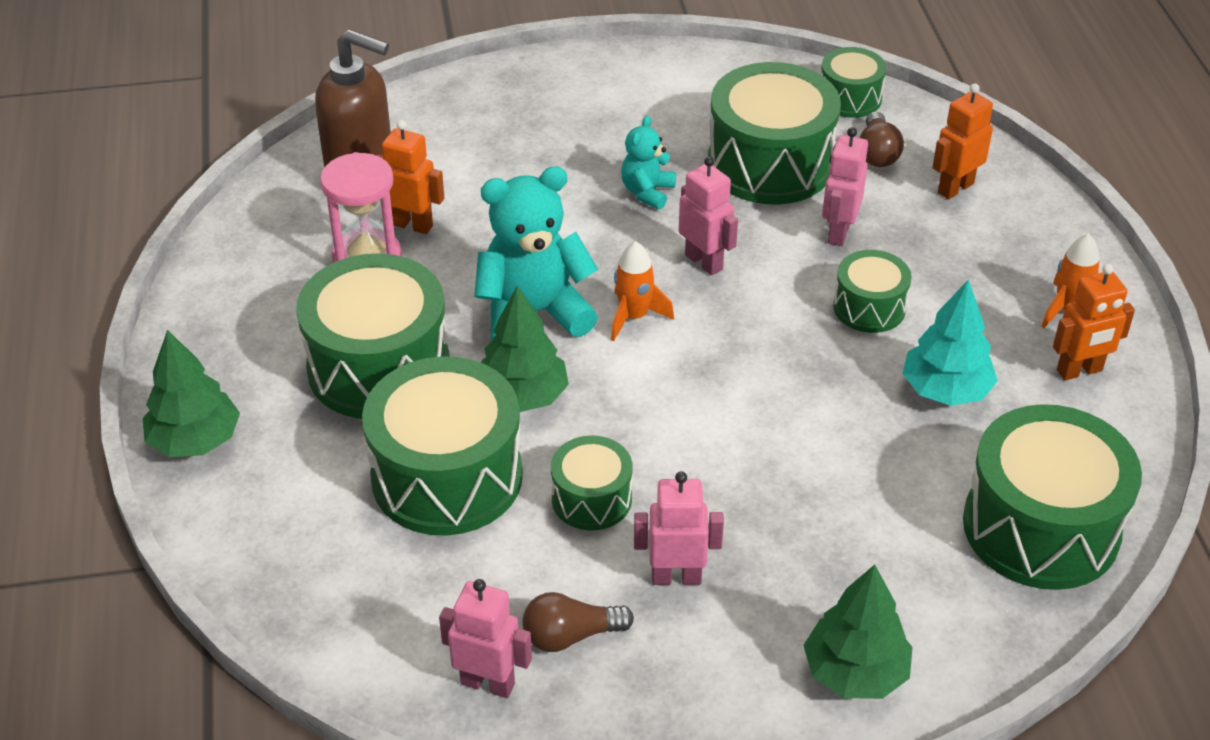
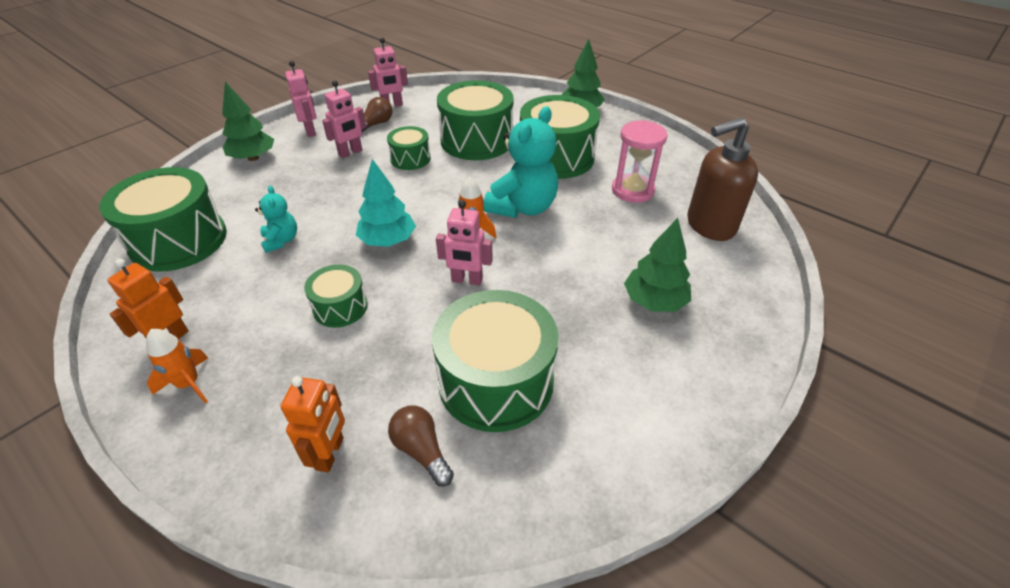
camera: 140 degrees right, 0 degrees up
(412, 225) = (640, 215): orange robot -> none
(522, 396) = (483, 176): green tree -> green tree (654, 301)
(647, 192) = (550, 306): turquoise teddy bear -> turquoise teddy bear (281, 241)
(838, 232) = (398, 350): pink robot -> pink robot (310, 131)
(850, 98) = (495, 509): green drum -> none
(945, 390) = (262, 281): turquoise tree -> turquoise tree (388, 241)

